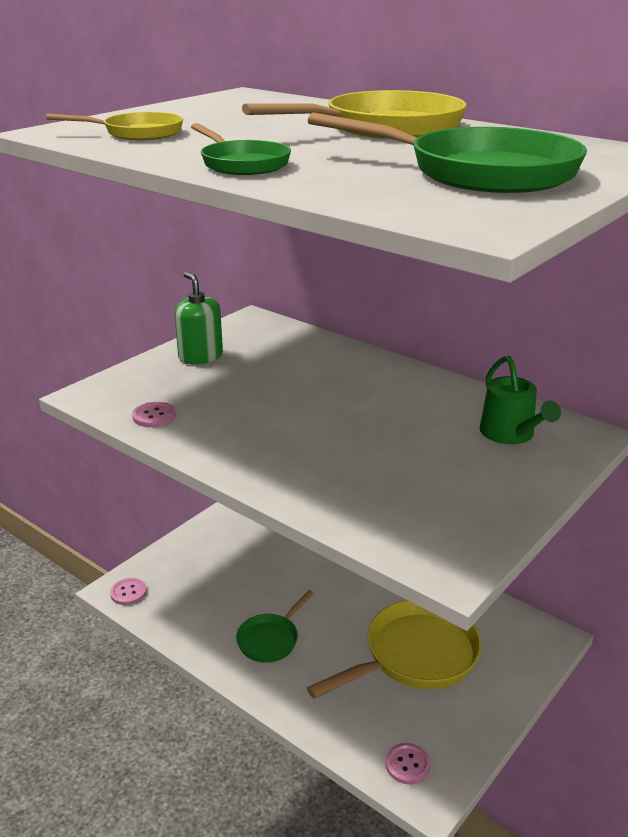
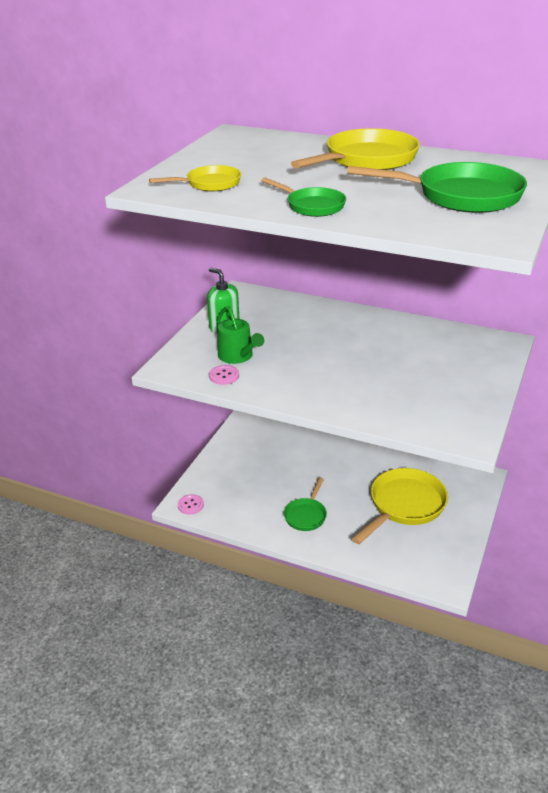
camera: 15 degrees left, 5 degrees up
(407, 765) = (428, 571): pink button -> none
(510, 434) = (460, 349): green watering can -> green watering can (237, 356)

